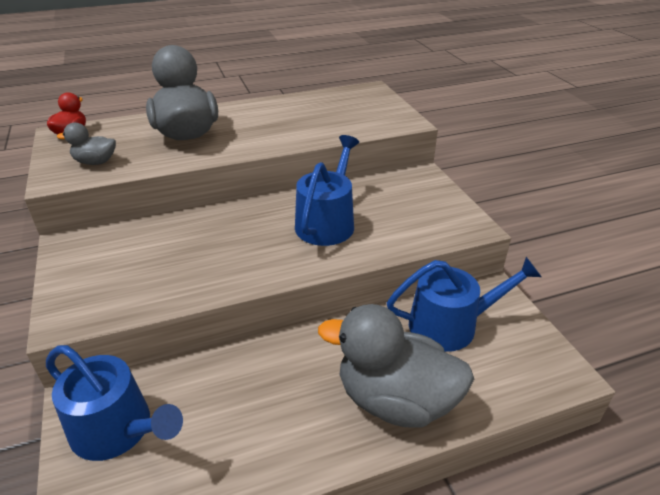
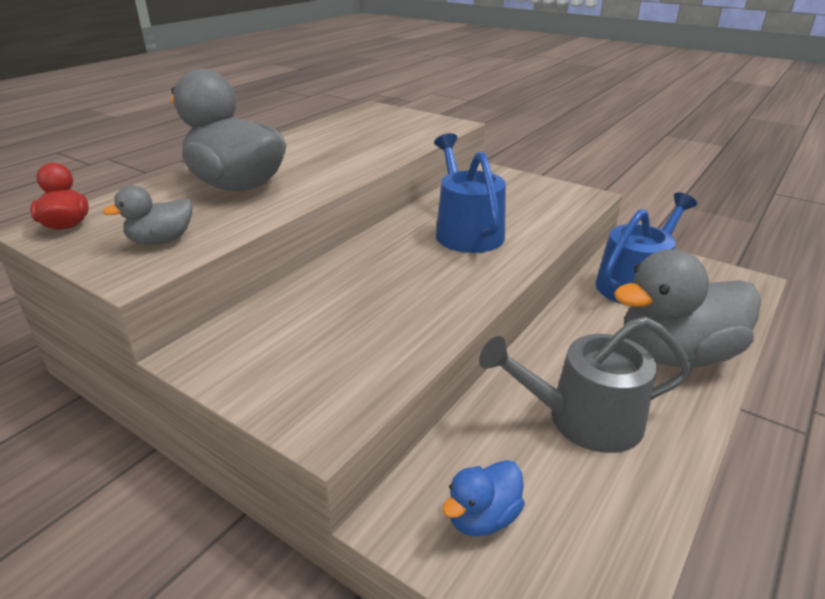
camera: 35 degrees left, 5 degrees down
(118, 429) = (482, 517): blue watering can -> blue duck
(258, 407) = (583, 419): none -> grey watering can

